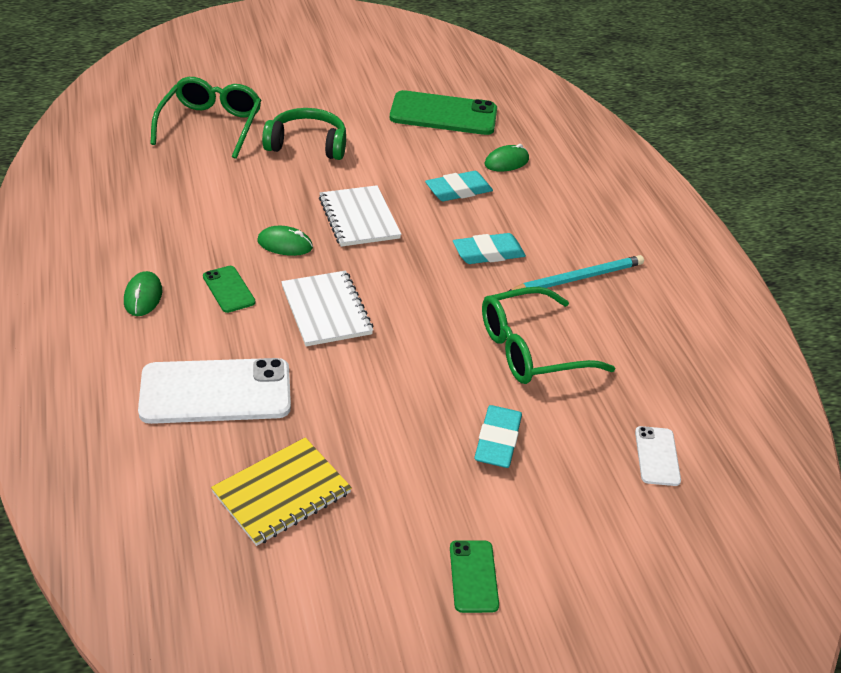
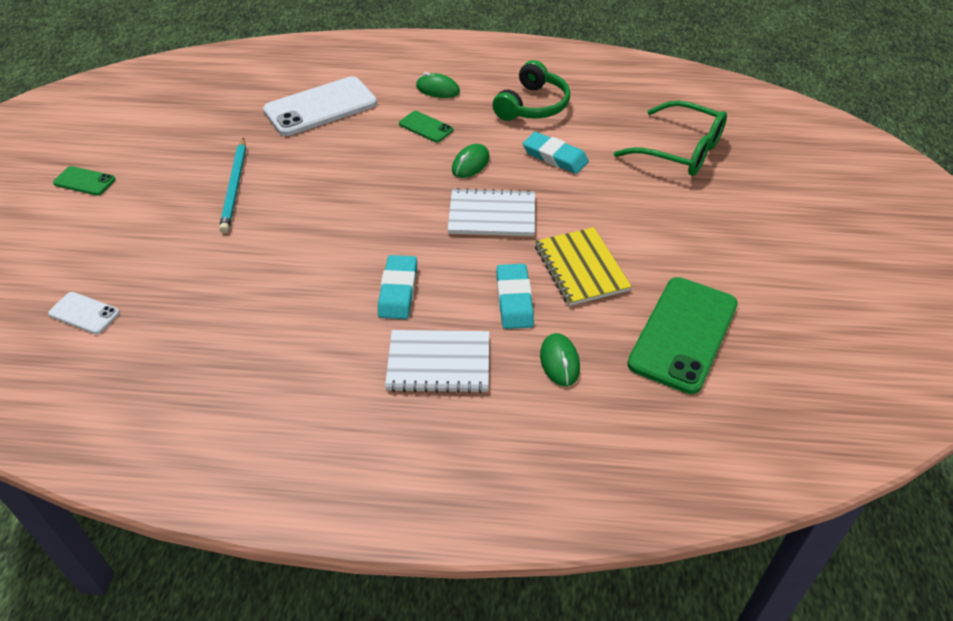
camera: 115 degrees right, 5 degrees up
(216, 391) = (320, 107): white phone -> white phone turned 45 degrees clockwise
(228, 289) = (426, 127): green phone -> green phone turned 45 degrees clockwise
(282, 493) = (214, 120): yellow notebook -> yellow notebook (581, 268)
(307, 145) = (632, 206): green headphones -> green headphones (532, 105)
(326, 310) = (374, 170): white notebook -> white notebook (438, 363)
(497, 440) = (176, 225): turquoise eraser -> turquoise eraser (555, 157)
(531, 349) = (252, 277): green glasses -> none
(578, 278) = (324, 349): turquoise pencil -> turquoise pencil (235, 187)

